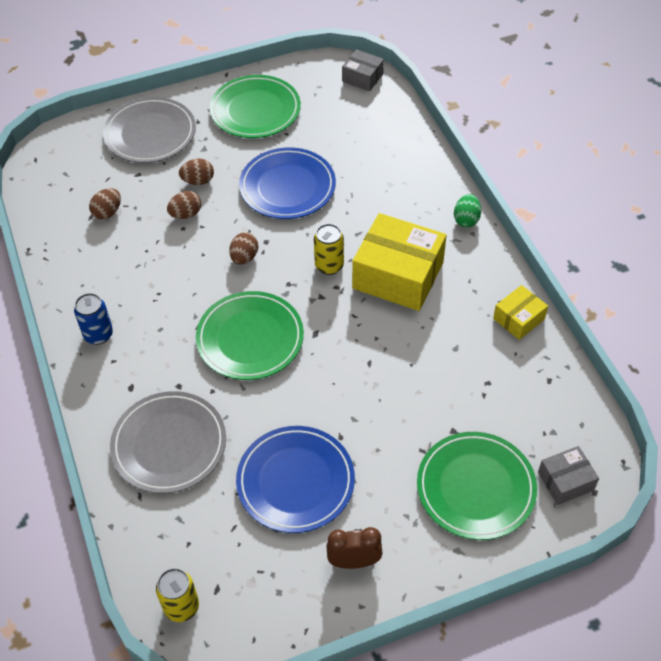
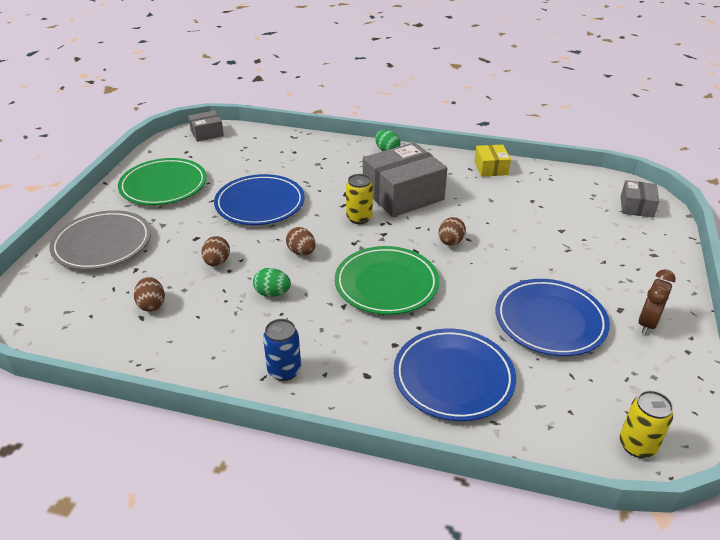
camera: 55 degrees left, 15 degrees down
(169, 445) = (453, 377): grey plate -> blue plate
(177, 273) = (272, 293): none -> green egg
(198, 181) = (191, 241): brown egg -> brown egg (450, 242)
(398, 275) = (403, 194): yellow box -> grey box
(475, 488) = (617, 242): green plate -> none

